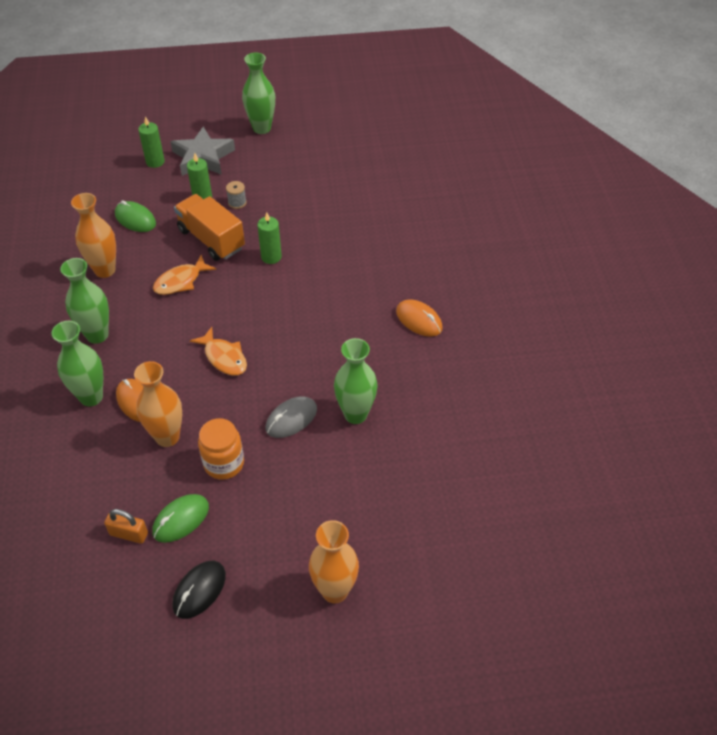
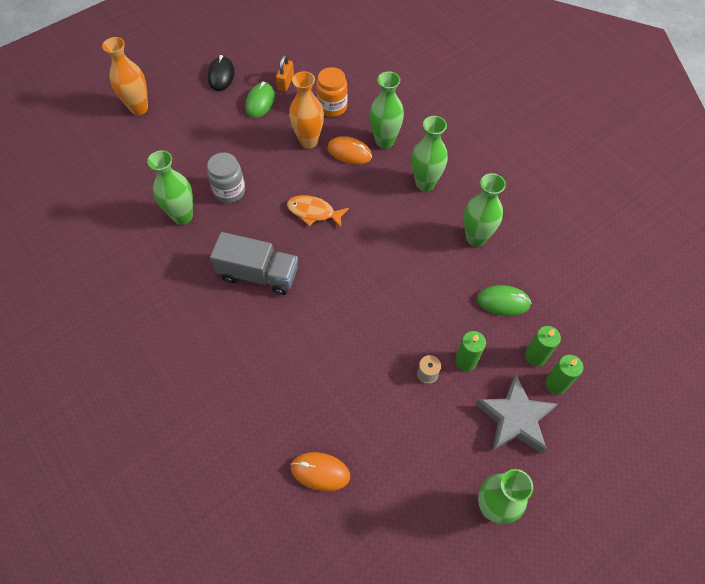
camera: 150 degrees right, 10 degrees up
(105, 270) = (476, 238): orange vase -> green vase
(129, 534) = (286, 82): orange padlock -> orange padlock turned 60 degrees counterclockwise
(181, 281) = (404, 259): orange fish -> none
(211, 239) = (415, 316): orange truck -> none
(224, 463) = (257, 143): orange jar -> orange jar (332, 107)
(271, 257) = (345, 325): green candle -> green candle (535, 356)
(291, 419) = (229, 191): grey mouse -> grey jar
(315, 326) = (258, 274): none -> grey truck
(419, 320) = (169, 325): orange mouse -> orange mouse (320, 472)

